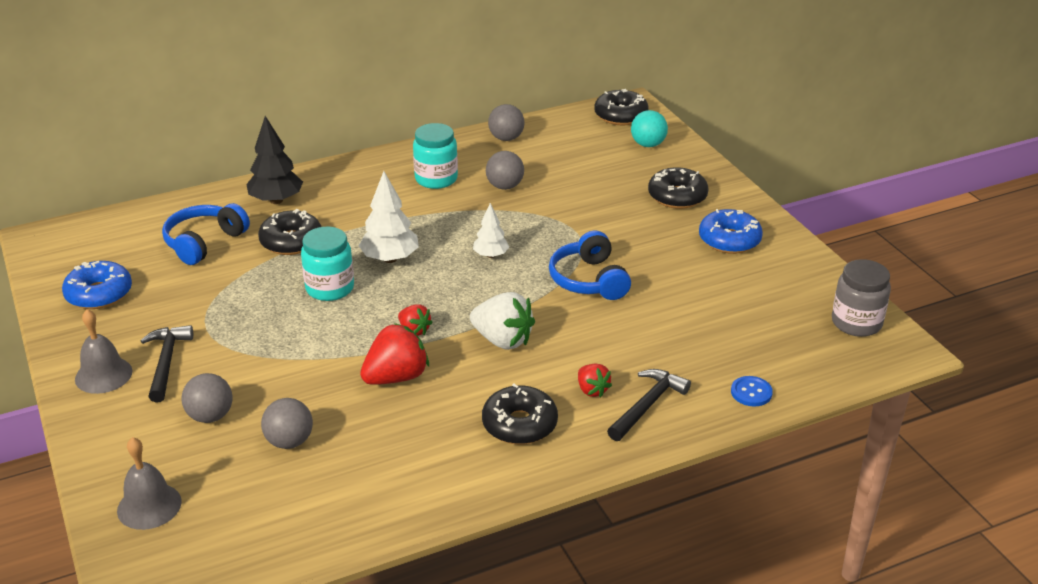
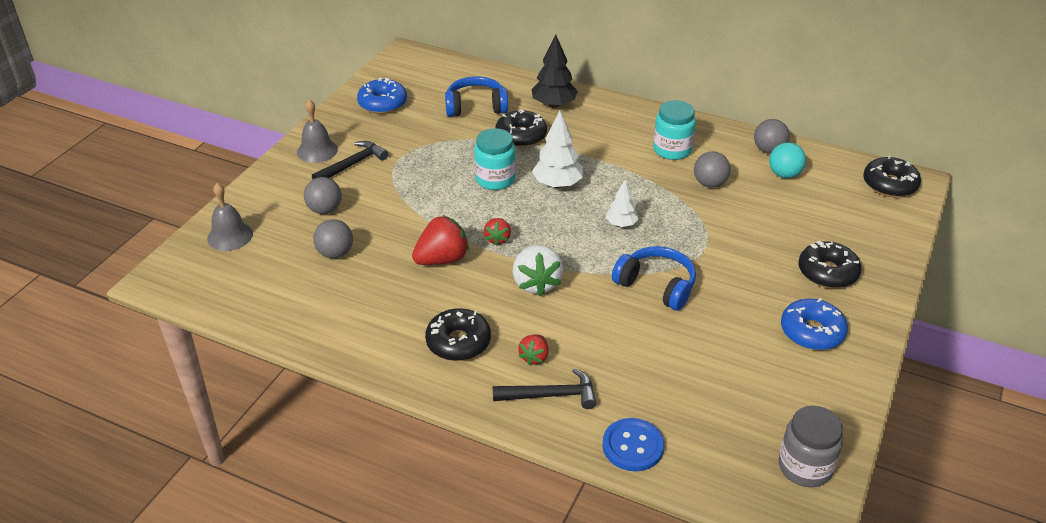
camera: 50 degrees right, 5 degrees up
(396, 377) = (442, 259): red strawberry -> red strawberry turned 45 degrees counterclockwise
(589, 280) = (656, 285): blue headphones -> blue headphones turned 90 degrees clockwise
(648, 144) = (873, 219): turquoise ball -> turquoise ball (784, 174)
(751, 392) = (633, 446): blue button -> blue button, size x1.53

